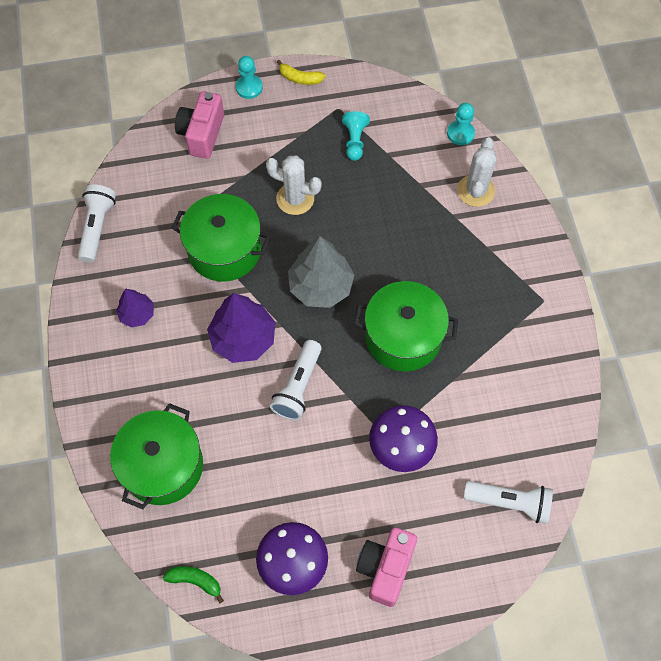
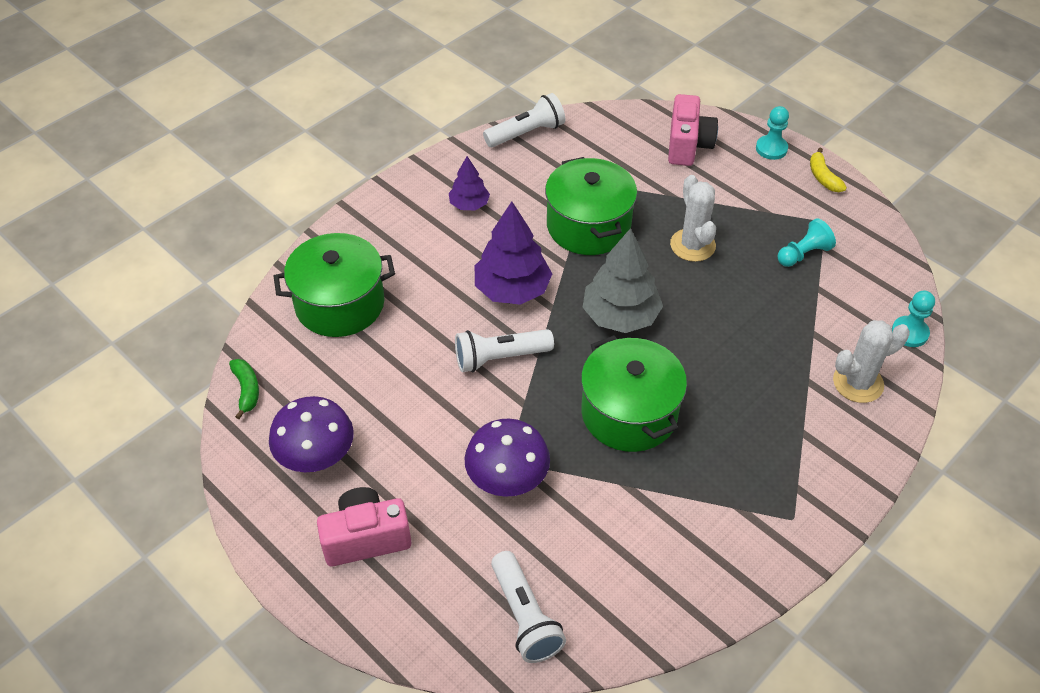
camera: 55 degrees right, 15 degrees down
(202, 134) = (688, 145): pink camera -> pink camera turned 120 degrees clockwise

